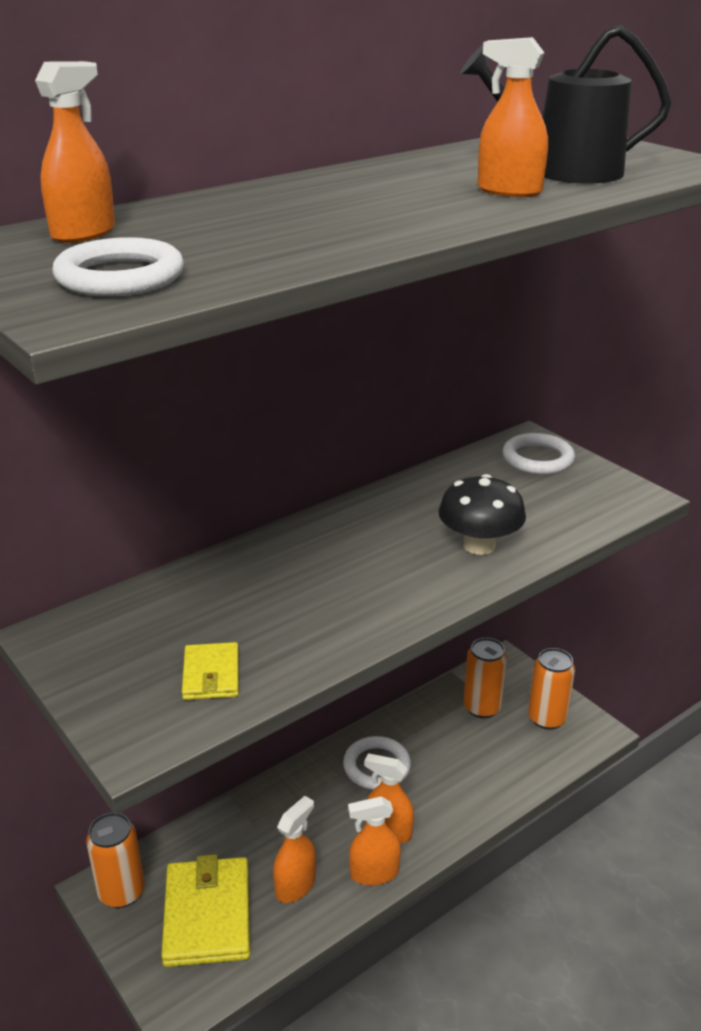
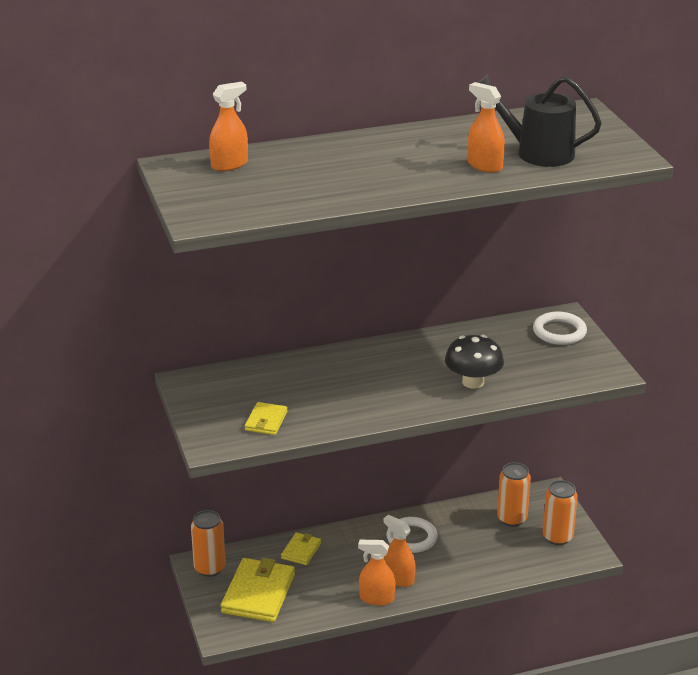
camera: 20 degrees right, 0 degrees up
(120, 277) = (232, 200): white ring -> none
(241, 826) = (301, 551): none -> yellow wallet
(295, 885) = (321, 592): orange spray bottle -> none

